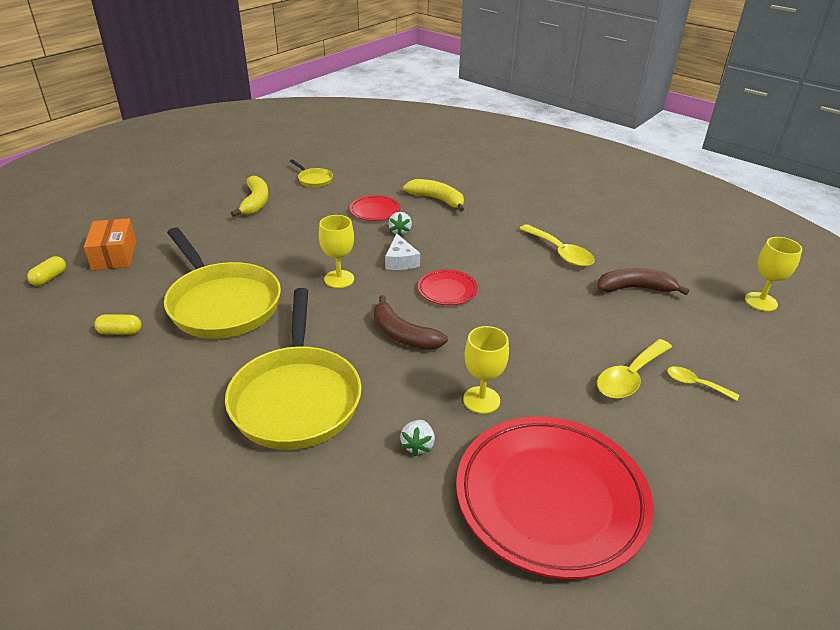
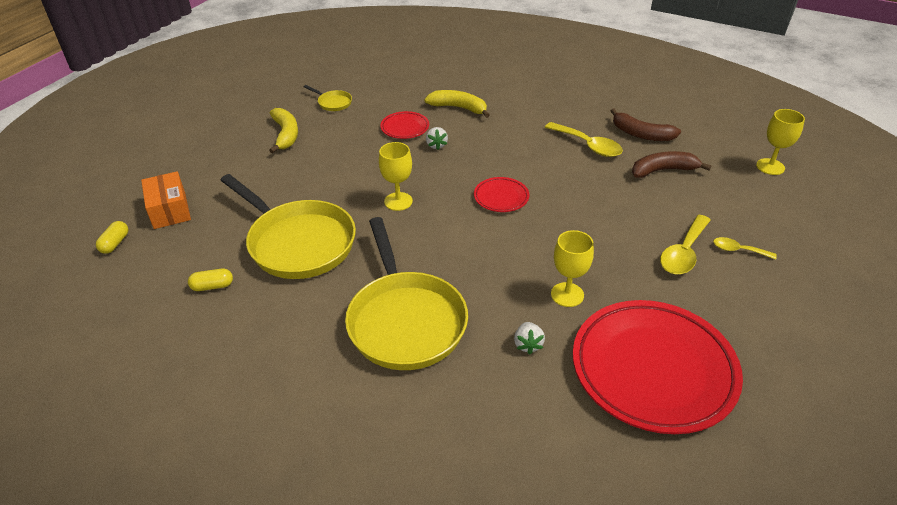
camera: 10 degrees left, 5 degrees up
(400, 261) = (448, 175): white cheese -> none
(403, 334) = (477, 246): brown banana -> brown banana (641, 134)

